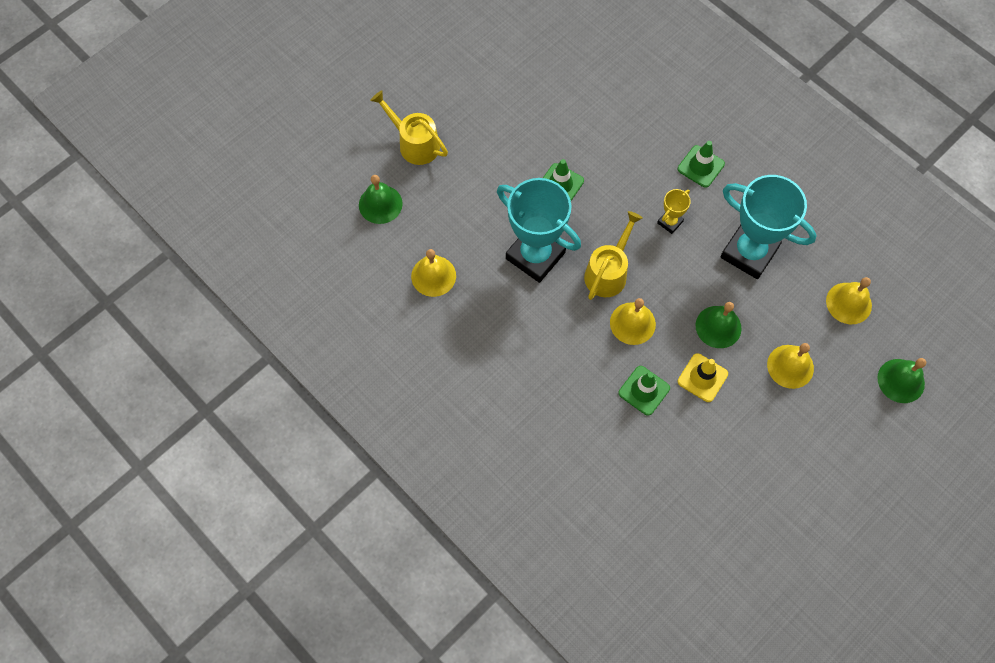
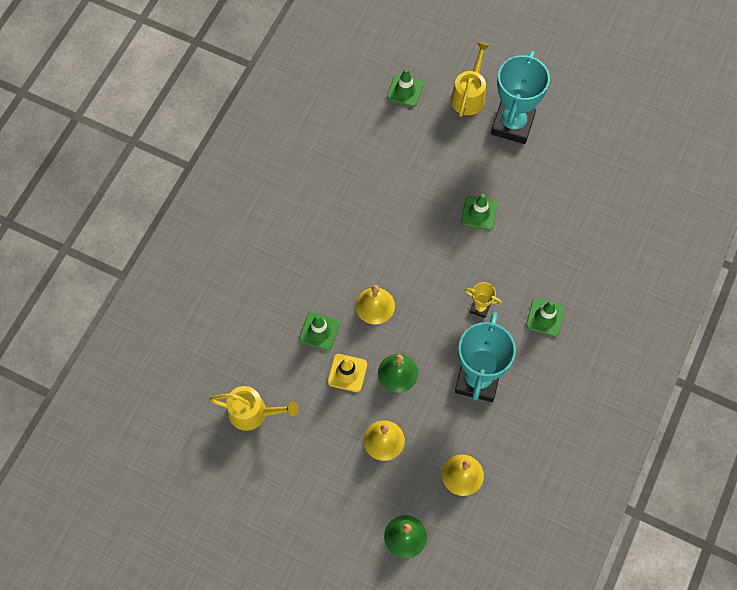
camera: 70 degrees right, 0 degrees up
(380, 204) = (405, 91): green bell -> green traffic cone
(433, 276) = (358, 148): yellow bell -> none
(535, 255) = (406, 215): turquoise trophy -> turquoise trophy (512, 124)
(608, 272) = (413, 274): yellow watering can -> yellow watering can (253, 412)

